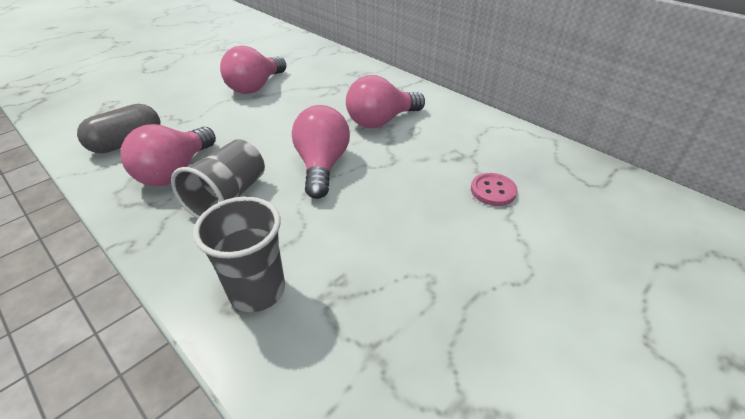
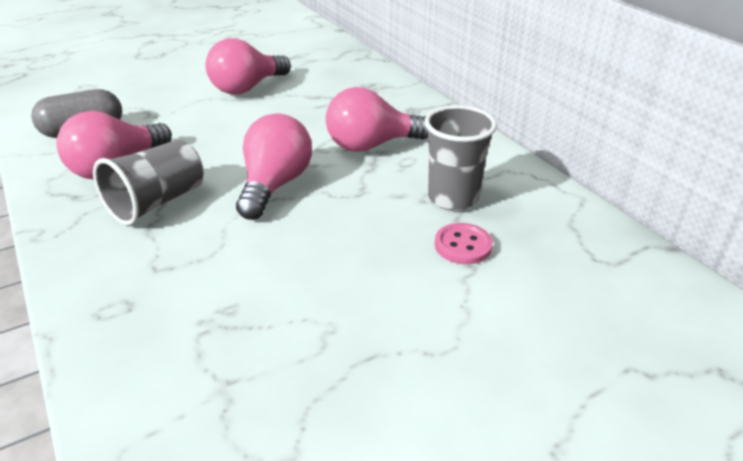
camera: 15 degrees right, 5 degrees down
(257, 290) = (138, 302): grey cup -> grey cup (453, 198)

